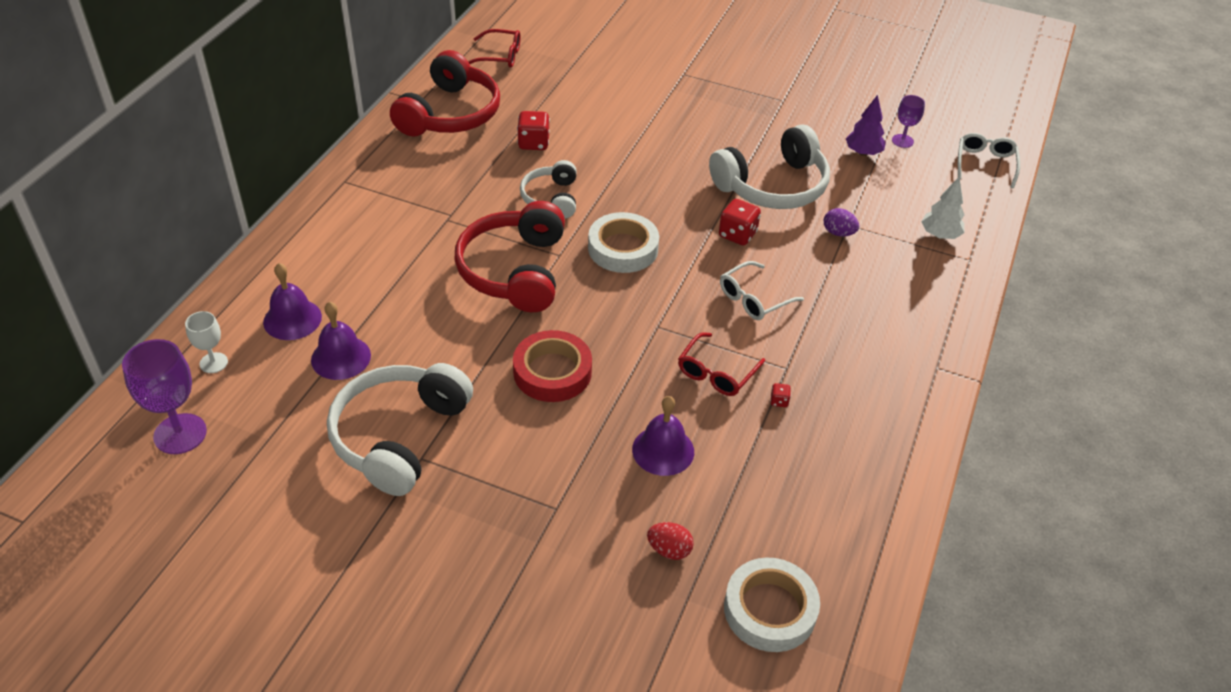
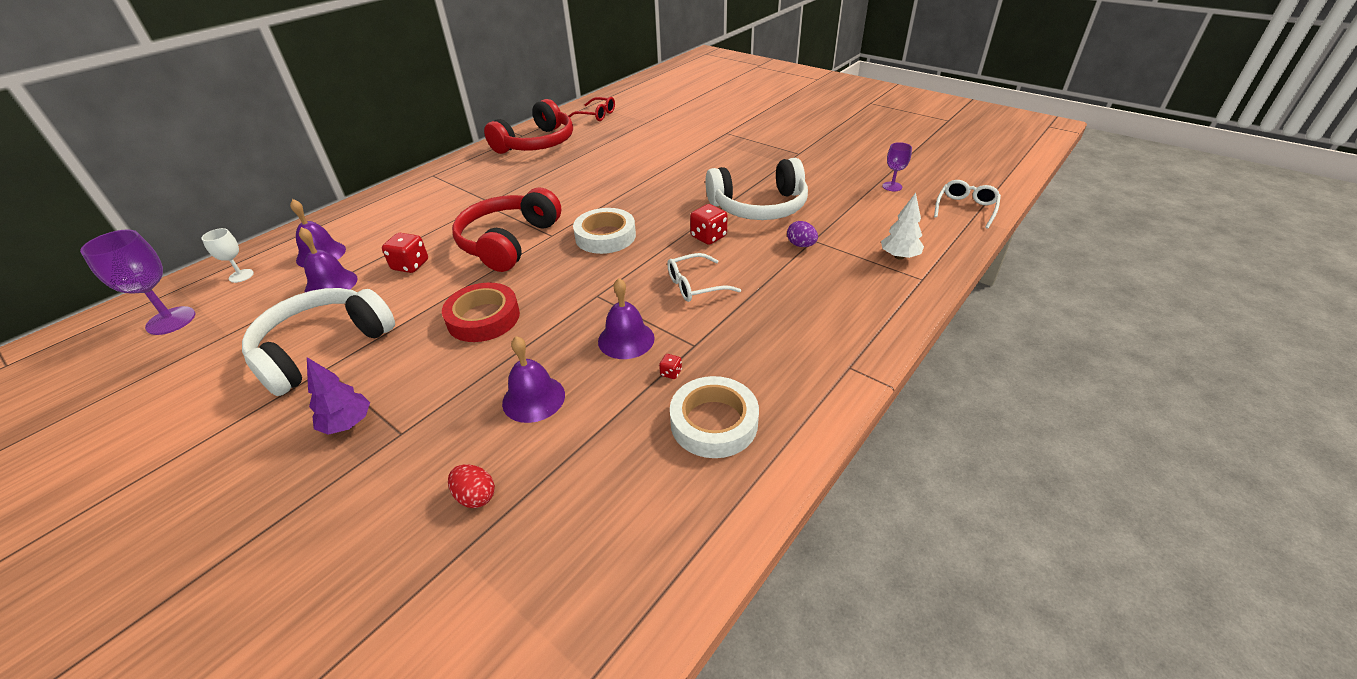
camera: 20 degrees right, 5 degrees down
(533, 143) = (584, 164): red dice -> red dice (410, 265)
(551, 198) = (572, 198): white headphones -> none
(717, 372) = (626, 339): red glasses -> purple bell
(770, 609) = (537, 588): white tape -> white tape (714, 422)
(863, 152) = (852, 191): purple tree -> purple tree (348, 424)

